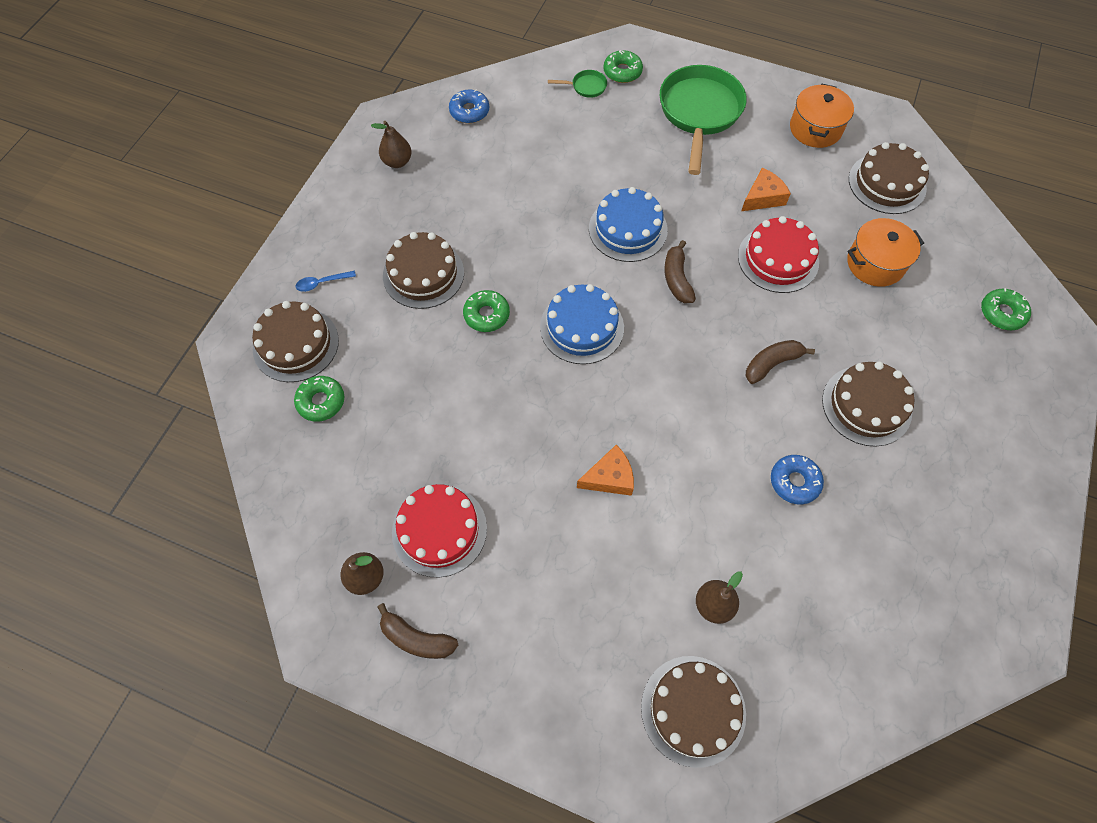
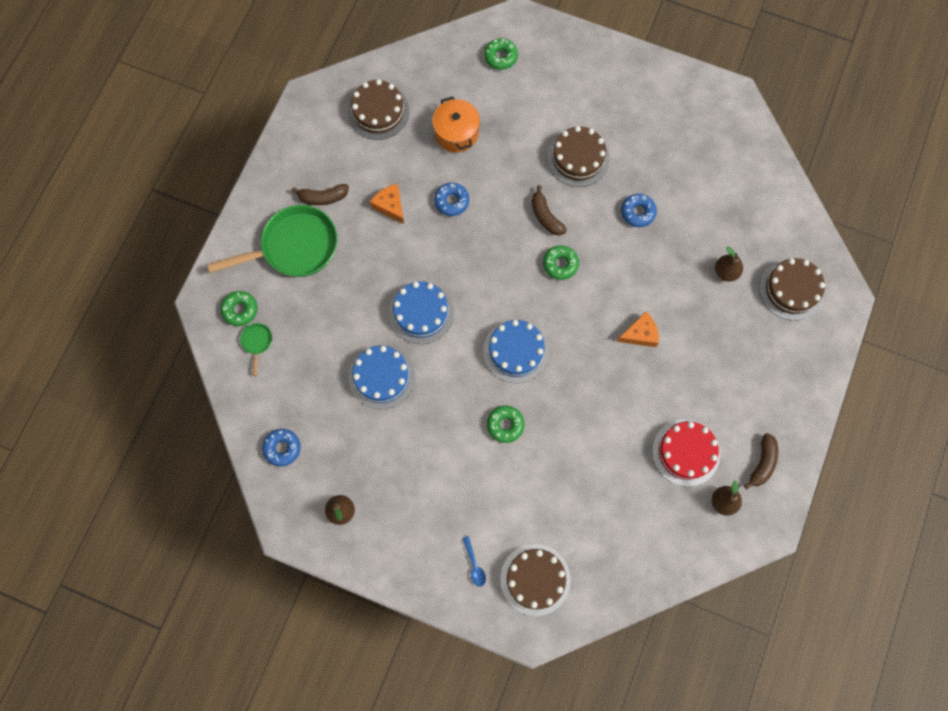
camera: 90 degrees left, 10 degrees up
(321, 401) = (587, 551): green donut -> green donut (560, 264)
(423, 274) = (465, 478): brown cake -> none
(548, 193) = (382, 377): none -> blue cake
(610, 477) = (640, 334): orange cheese -> orange cheese turned 90 degrees clockwise
(677, 279) = (470, 277): brown banana -> brown banana (323, 197)
(699, 113) = (294, 247): green pan -> green pan turned 150 degrees clockwise
(778, 259) = (451, 201): red cake -> blue donut
(815, 129) = (317, 156): orange pot -> none

